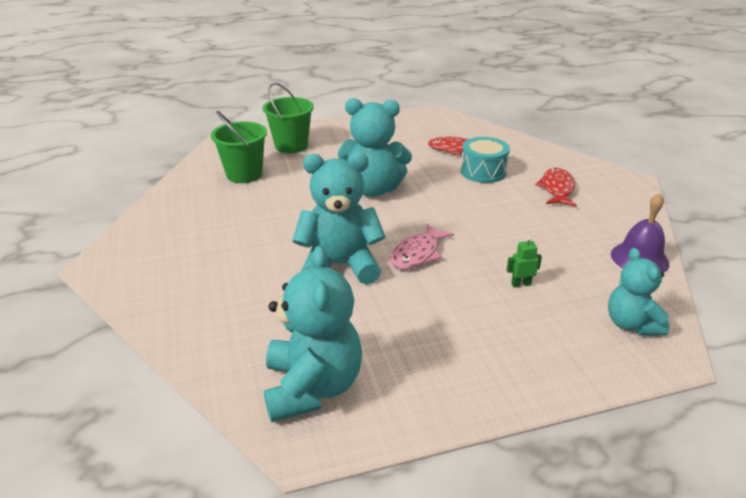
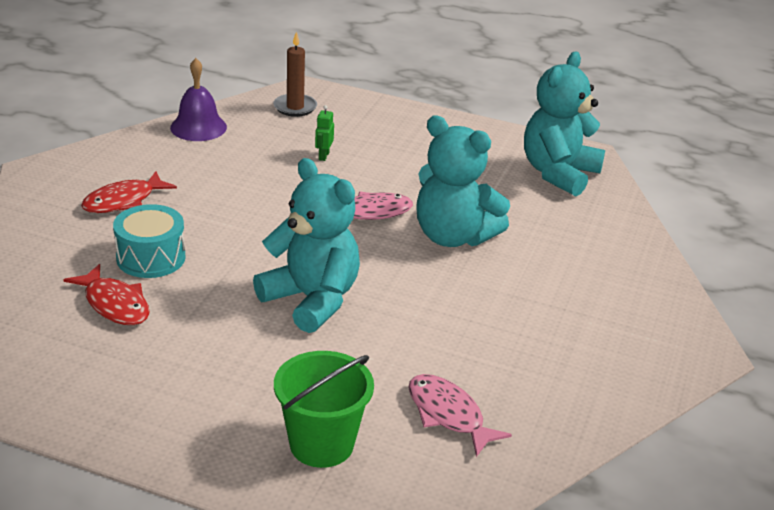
camera: 145 degrees left, 0 degrees up
(244, 174) = (448, 415): green bucket -> pink fish
(521, 284) = (323, 156): green robot -> green robot turned 75 degrees clockwise
(631, 324) = (295, 107): turquoise teddy bear -> brown candle

